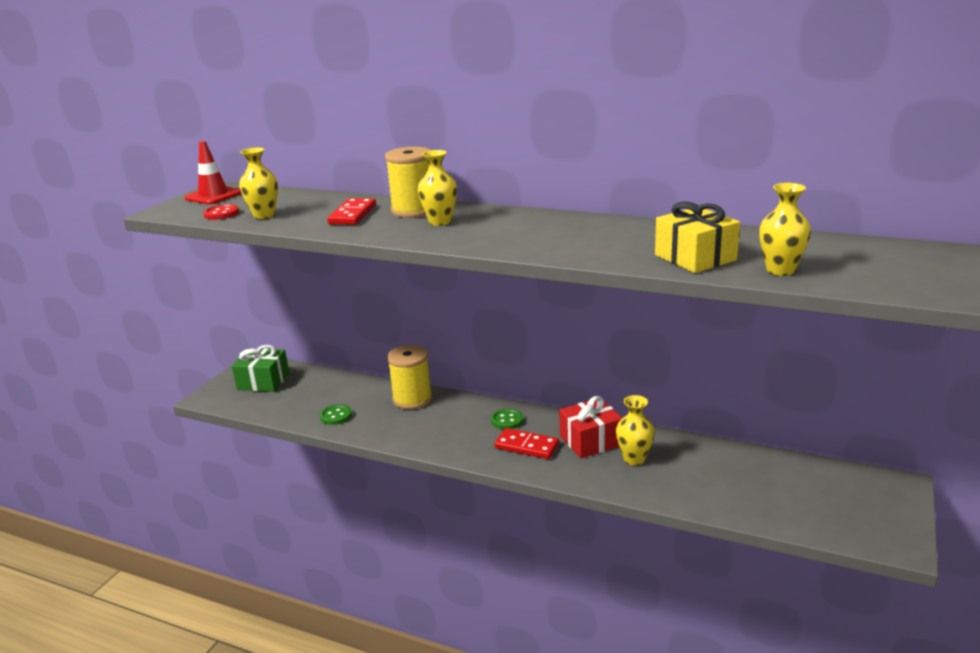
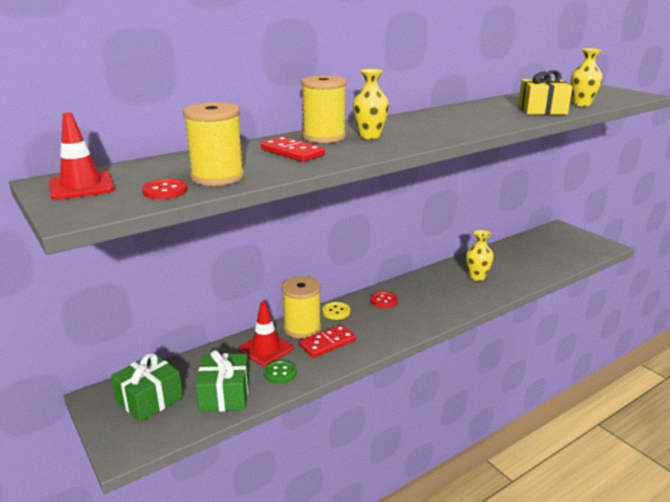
camera: 60 degrees left, 0 degrees up
(264, 215) = (217, 177): yellow vase -> yellow spool
(289, 405) = (225, 395): none -> green gift
(365, 396) = (266, 349): none -> red traffic cone
(458, 404) = (336, 312): none -> yellow button
(507, 420) = (383, 301): green button -> red button
(527, 446) = (425, 305): red domino -> red domino (327, 343)
(590, 441) = (442, 282): red gift -> none

